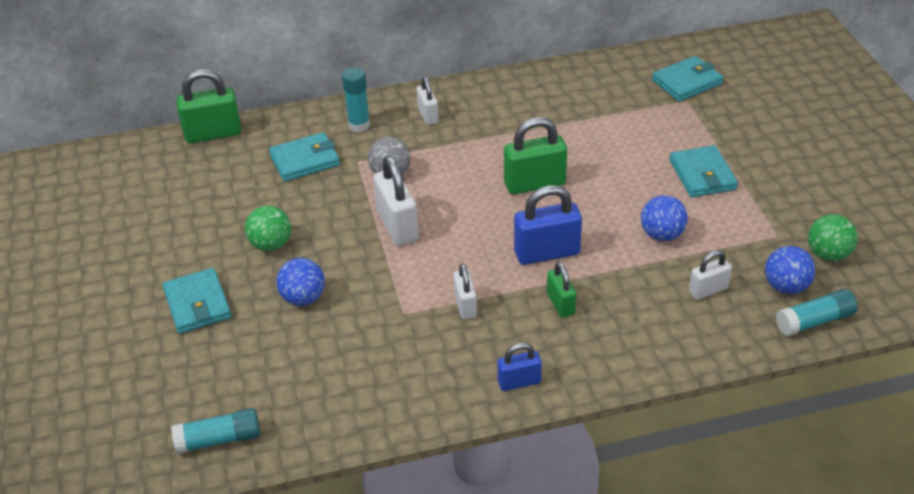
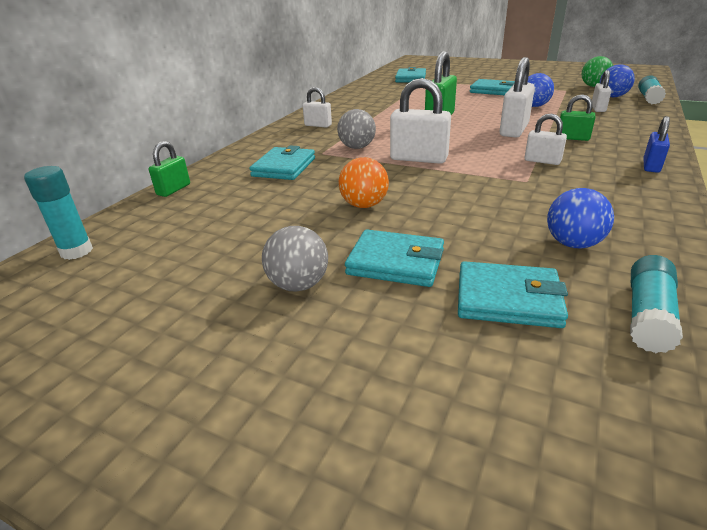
camera: 50 degrees left, 10 degrees down
(138, 277) = (298, 285): none -> grey ball
(191, 373) = (508, 299): none -> turquoise wallet
(213, 134) = (174, 189): green padlock -> green padlock, size x0.59
(271, 245) = (364, 205): green ball -> orange ball
(303, 298) = (458, 211): blue ball -> blue ball (573, 244)
(359, 125) = (284, 143): turquoise glue stick -> turquoise glue stick (76, 251)
(547, 253) = (514, 130): blue padlock -> white padlock

